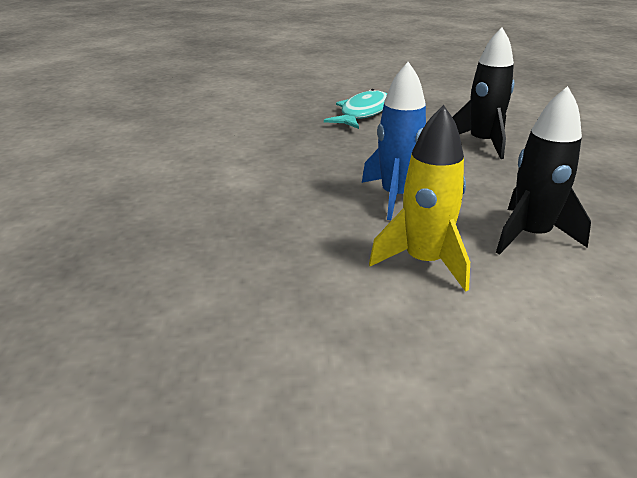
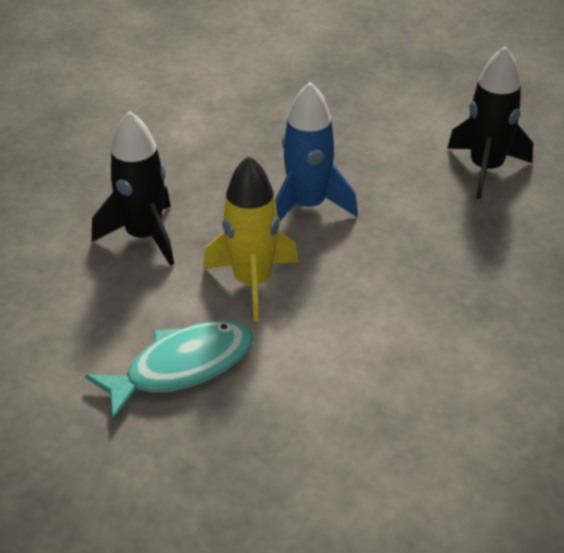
camera: 30 degrees right, 10 degrees up
(363, 113) = (404, 75): turquoise fish -> turquoise fish (182, 368)
(531, 235) = (380, 296): black rocket -> black rocket (144, 236)

